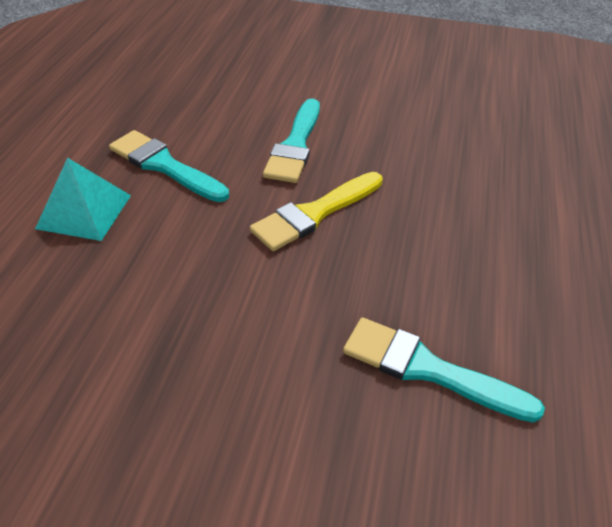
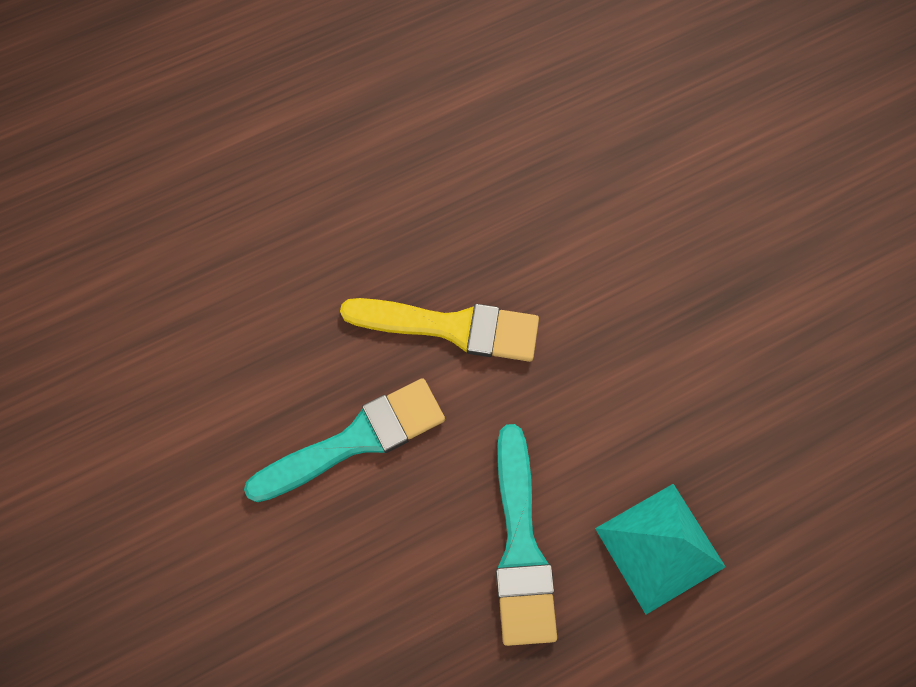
camera: 130 degrees left, 25 degrees up
(428, 369) = (544, 124): turquoise brush -> none

